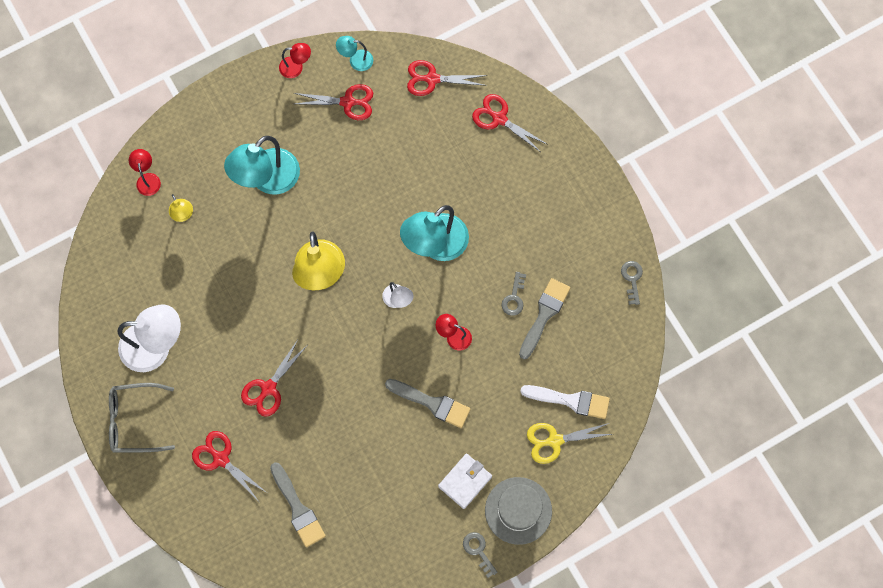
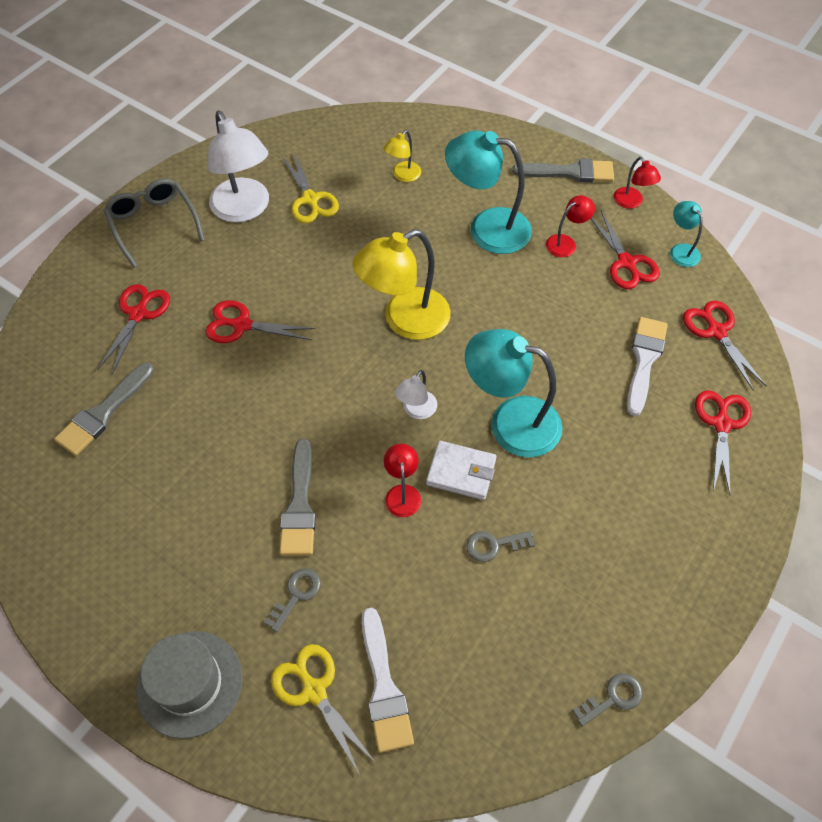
camera: 65 degrees right, 15 degrees down
(148, 179) = (424, 134): red lamp -> red lamp (566, 243)
(171, 294) = (310, 199): none -> yellow scissors
(431, 137) = (644, 360): none -> white brush
(465, 481) = (207, 592): white wallet -> white wallet (461, 472)
(478, 551) = (112, 653): grey key -> grey key (296, 595)
(544, 315) = (491, 595): grey brush -> grey brush (569, 172)

